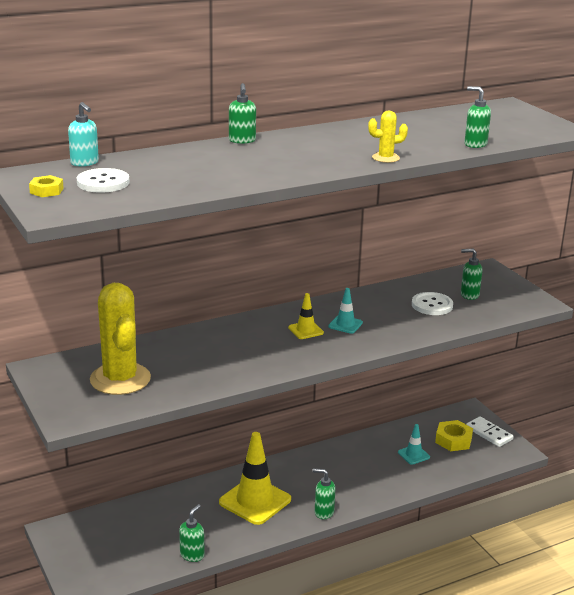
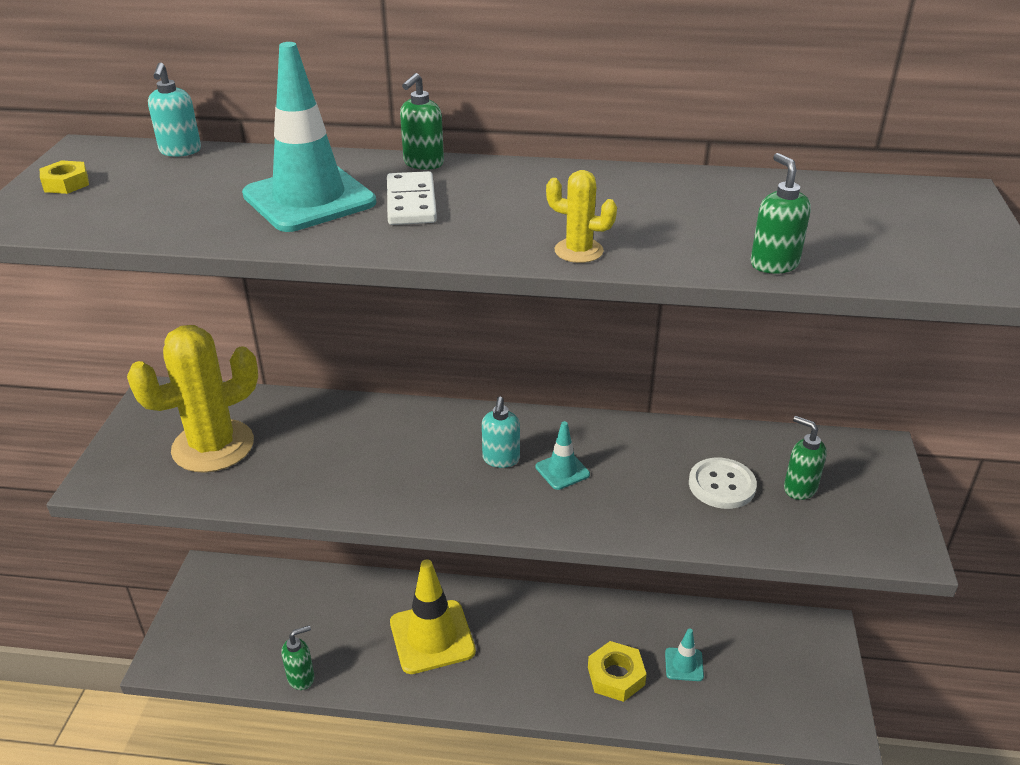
camera: 35 degrees right, 10 degrees up
(103, 182) = (144, 188): white button -> none
(120, 379) = (213, 446): yellow cactus -> yellow cactus turned 45 degrees clockwise
(211, 167) = (309, 199): none -> turquoise traffic cone
(305, 330) = (501, 459): yellow traffic cone -> turquoise soap dispenser
(323, 512) = (494, 696): green soap dispenser -> none
(453, 440) = (759, 667): yellow nut -> yellow nut (616, 676)
(489, 433) = (821, 680): white domino -> white domino (411, 202)

